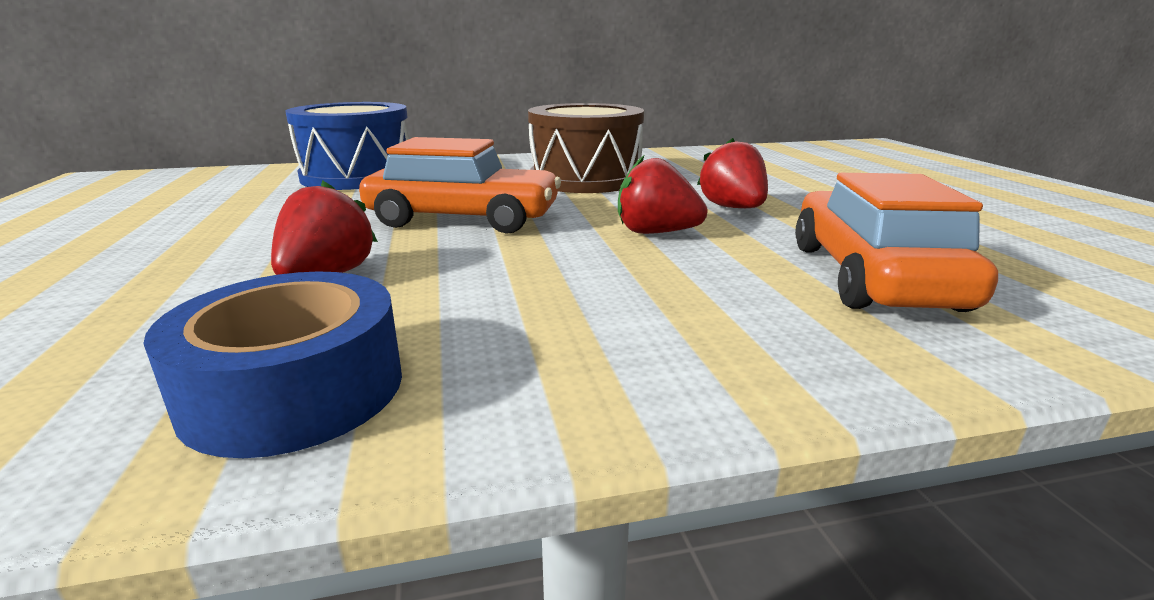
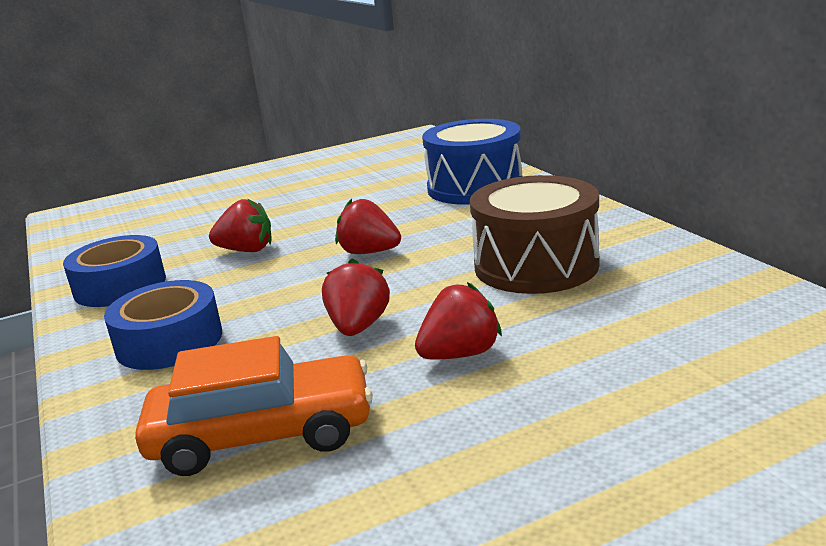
camera: 80 degrees right, 0 degrees up
(464, 219) = (369, 252): orange car -> red strawberry
(616, 329) = (169, 341): none -> blue tape

